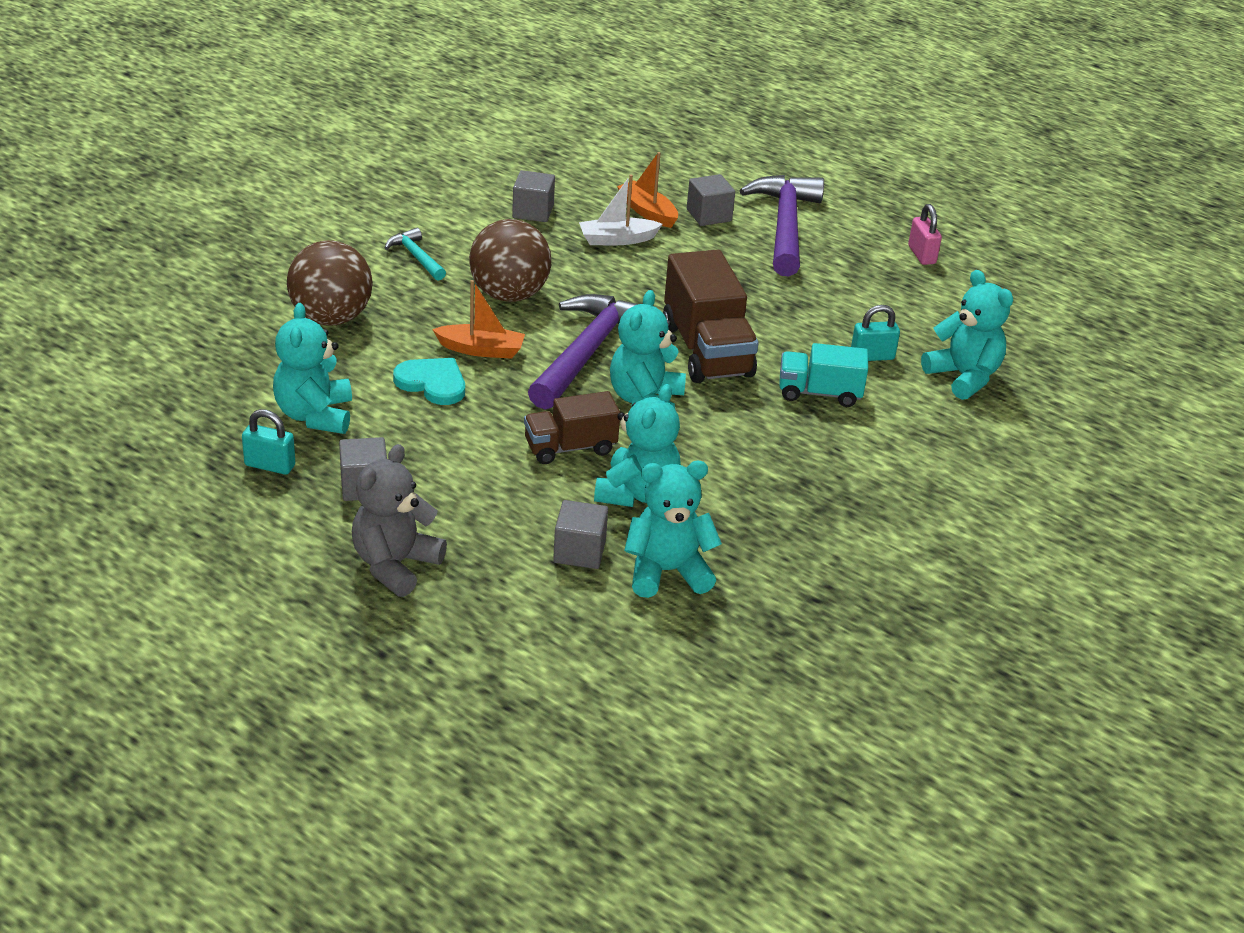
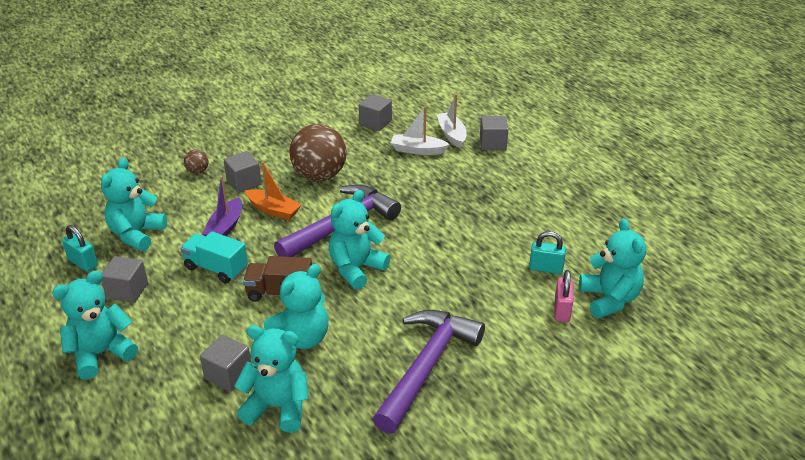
camera: 25 degrees right, 0 degrees up
(331, 318) = (198, 171): brown ball -> brown ball, size x0.43
(395, 565) = (101, 354): grey teddy bear -> turquoise teddy bear
(411, 321) = (244, 182): none -> grey cube
(416, 257) = (279, 140): turquoise hammer -> none
(432, 383) = (225, 227): turquoise heart -> purple boat
(647, 212) = (452, 135): orange boat -> white boat
(707, 350) = (425, 240): brown truck -> none
(785, 226) = (542, 159): purple hammer -> purple hammer (426, 366)
(819, 393) = (487, 289): turquoise truck -> turquoise truck (216, 268)
(921, 255) = (633, 197): pink padlock -> pink padlock (562, 310)

